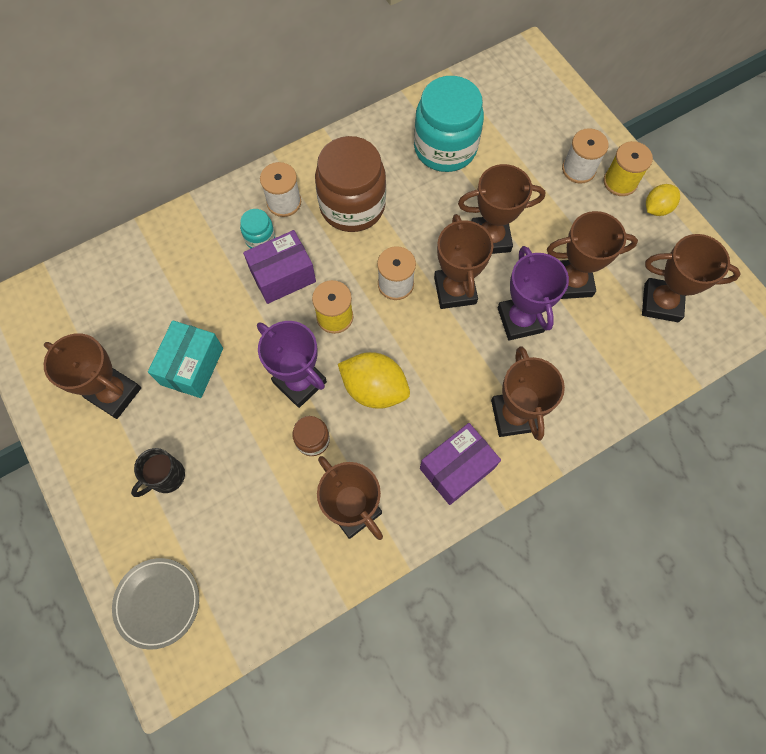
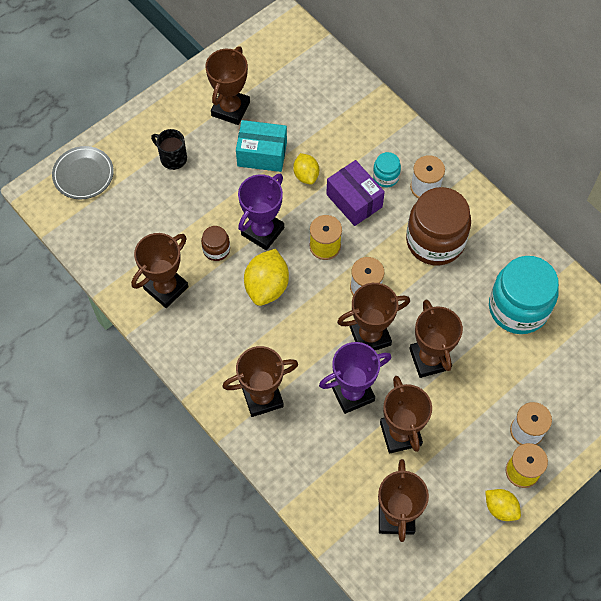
camera: 80 degrees right, 5 degrees down
(235, 321) = (306, 175): none -> yellow lemon
(457, 468) = (210, 358): purple box -> none

